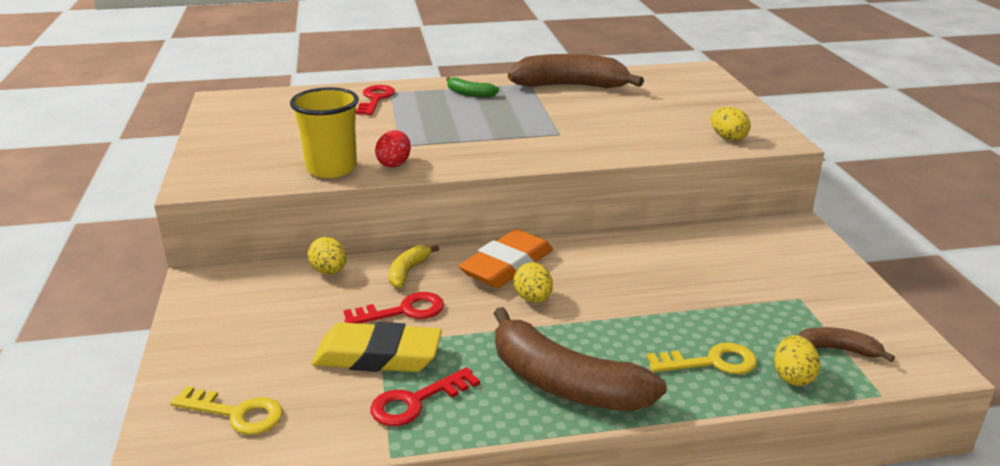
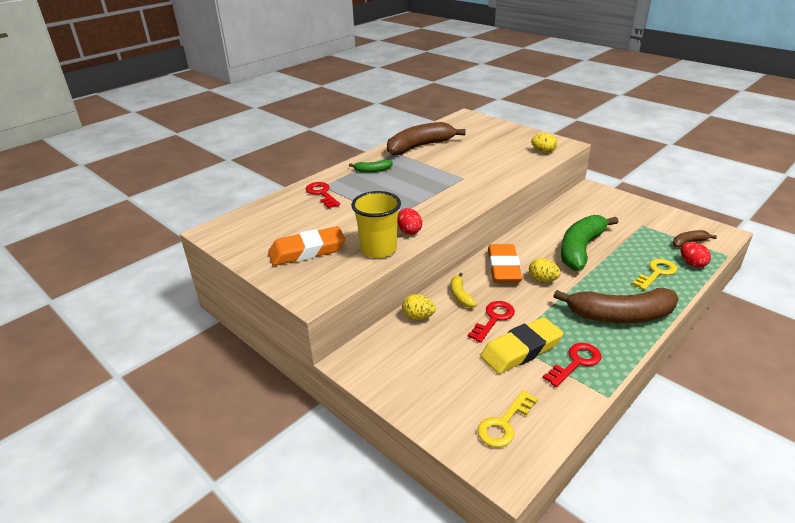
camera: 35 degrees left, 5 degrees up
(236, 413) = (504, 423): yellow key -> yellow key turned 150 degrees clockwise
(265, 145) = (307, 251): none -> orange eraser
(416, 401) = (576, 362): red key -> red key turned 150 degrees counterclockwise
(648, 288) = (581, 249): none -> green banana
(793, 377) = (692, 264): yellow egg -> red egg

